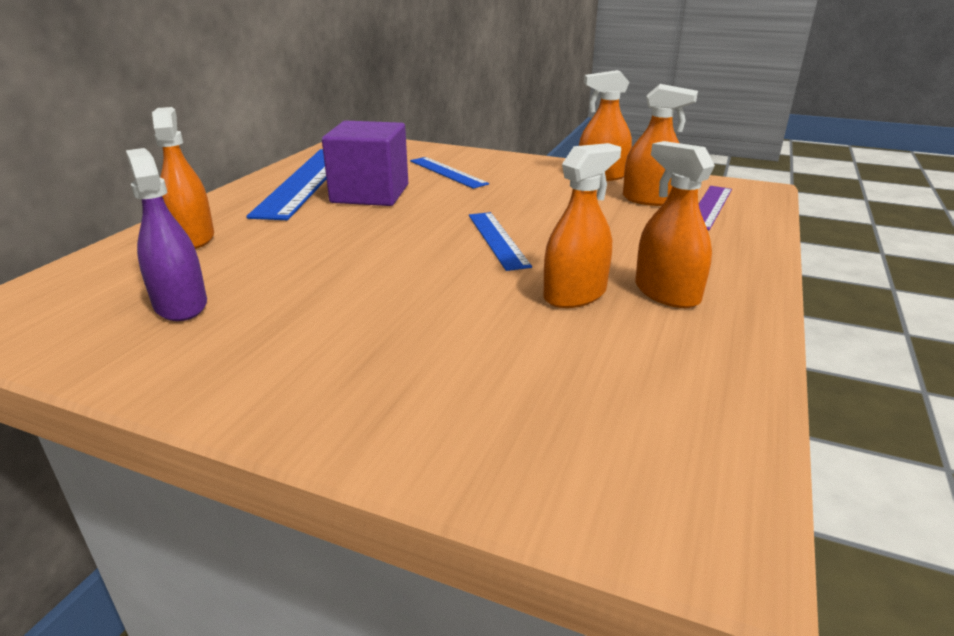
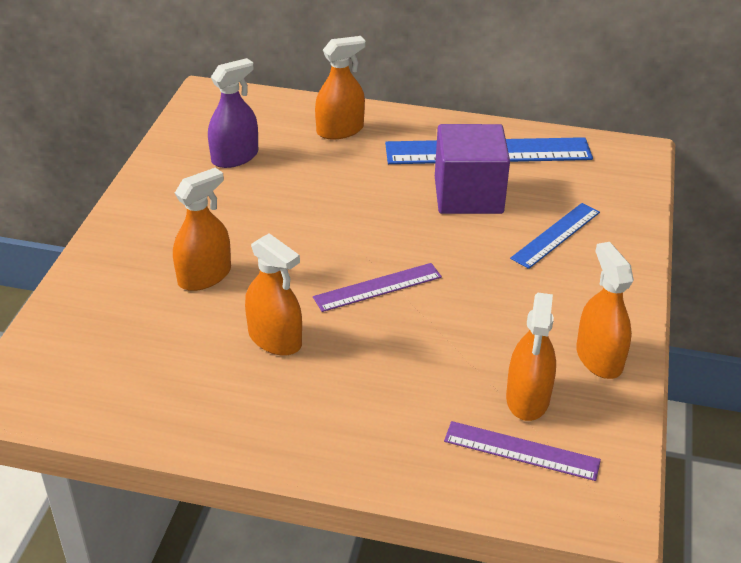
camera: 80 degrees right, 10 degrees up
(497, 239) = (377, 287): blue ruler -> purple ruler
(666, 293) = (285, 395): orange spray bottle -> orange spray bottle (204, 276)

